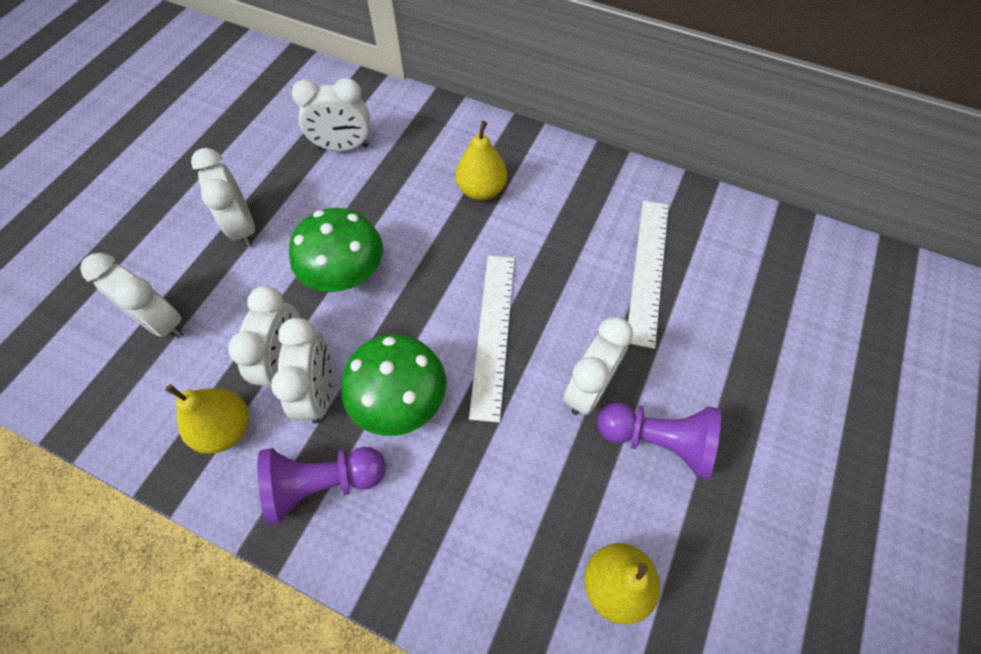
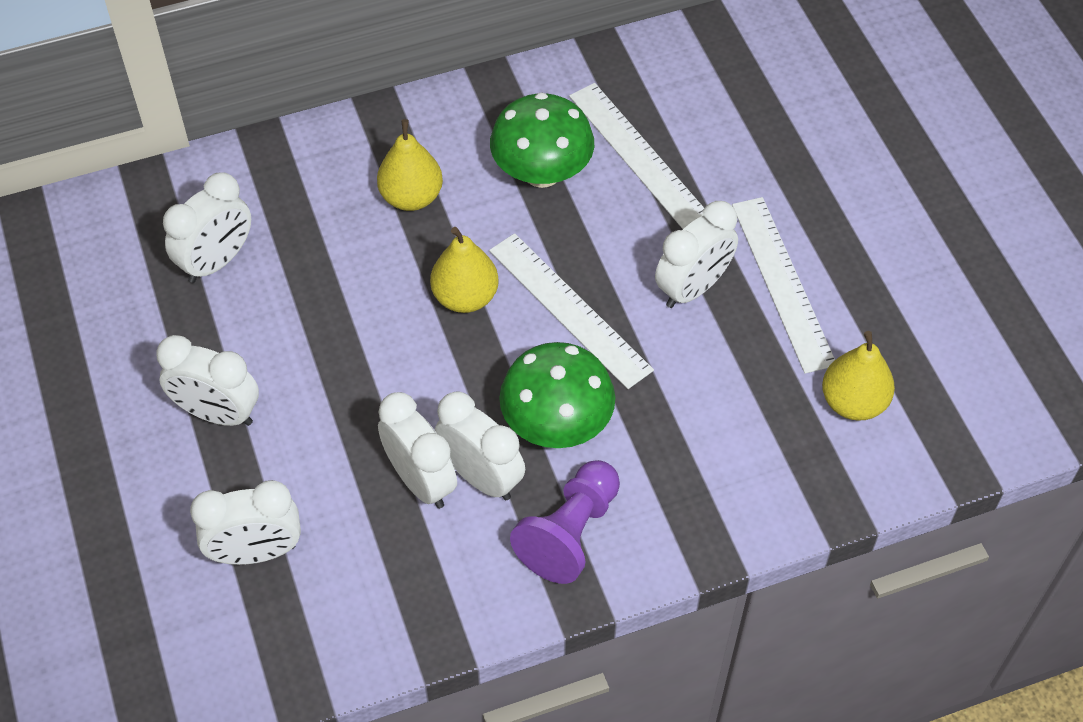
camera: 45 degrees left, 5 degrees down
(226, 429) = (437, 571): yellow pear -> yellow pear (465, 297)
(346, 274) = (378, 370): green mushroom -> green mushroom (542, 172)
(588, 388) = (692, 288): white clock -> white clock turned 60 degrees clockwise
(657, 441) = (782, 283): purple pawn -> white ruler

